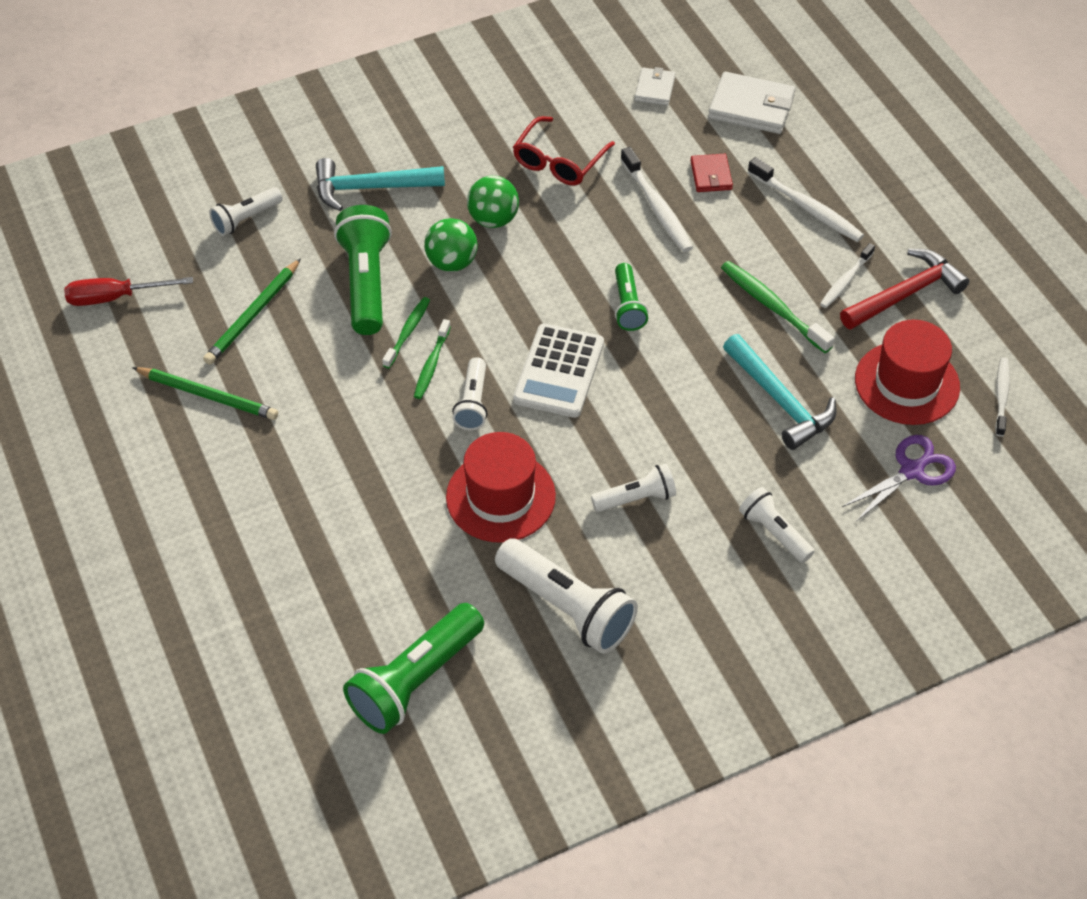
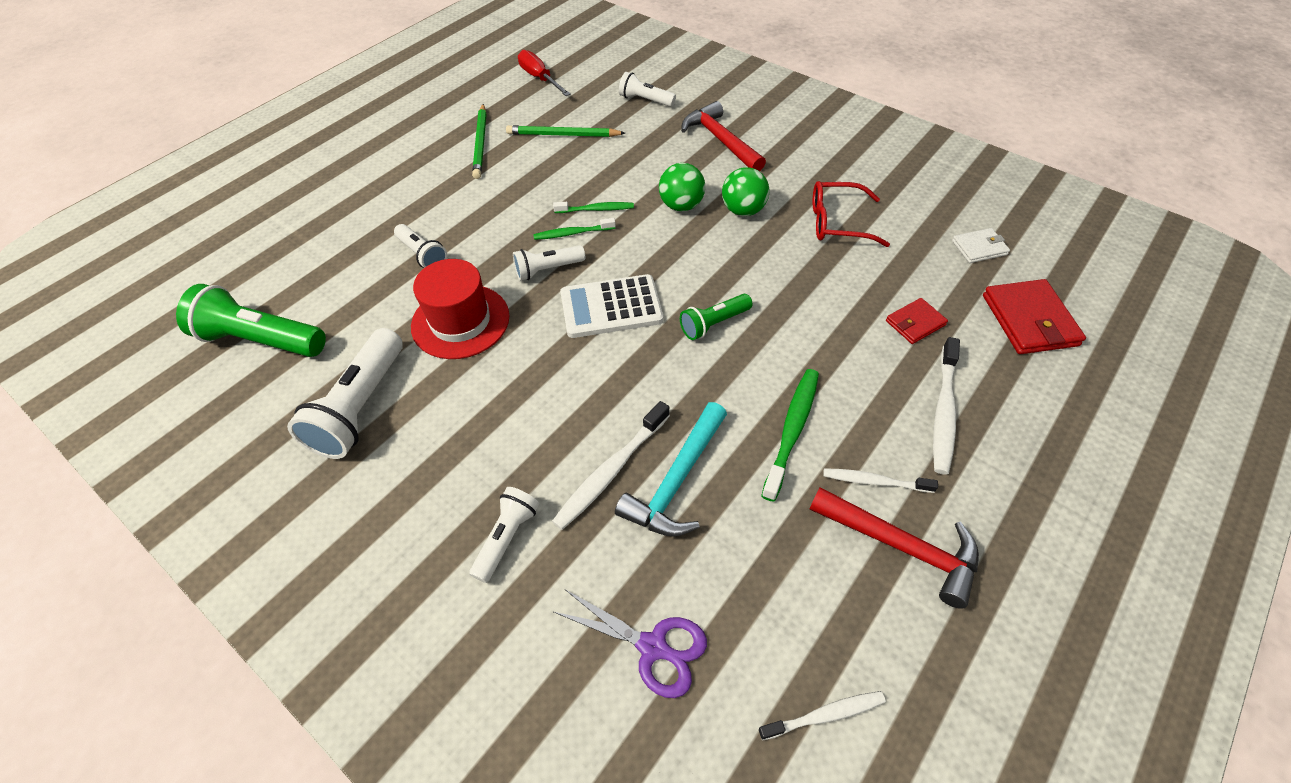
camera: 65 degrees right, 0 degrees up
(366, 283) = (629, 172): green flashlight -> none
(370, 188) = (720, 140): turquoise hammer -> red hammer
(636, 498) = (499, 411): white flashlight -> white flashlight (422, 255)
(657, 208) = (842, 301): white toothbrush -> white toothbrush (611, 471)
(751, 107) = (1029, 320): white wallet -> red wallet
(907, 383) = (775, 595): red hat -> none

